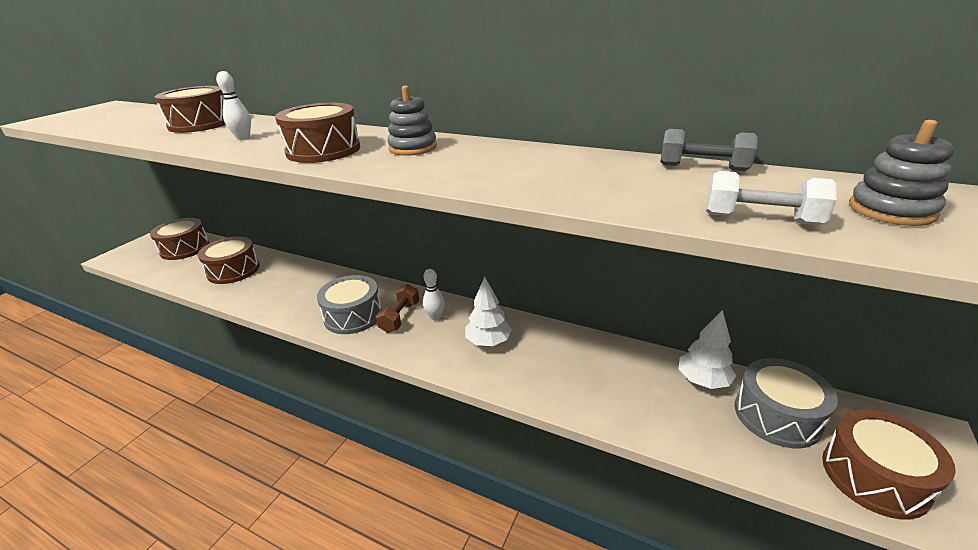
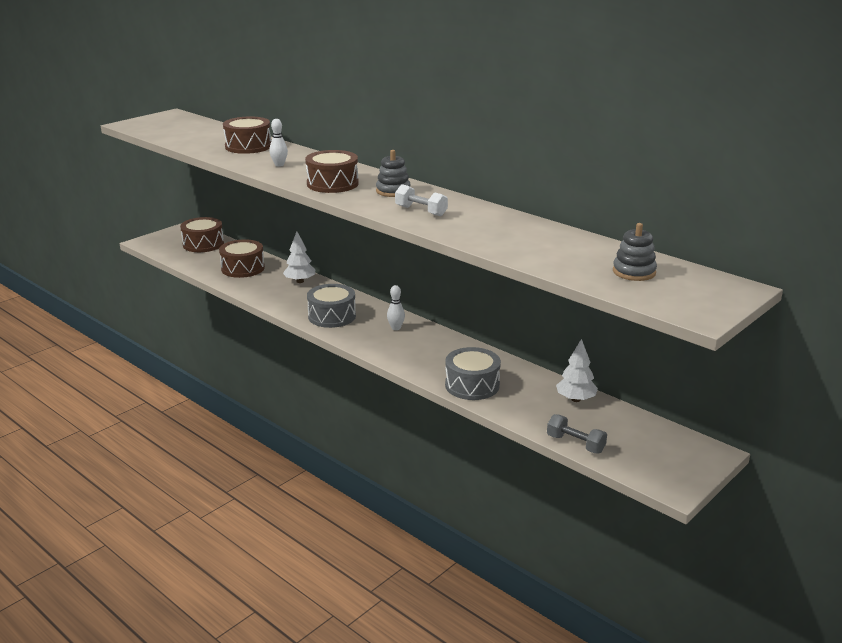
camera: 15 degrees right, 5 degrees down
(400, 317) = (368, 323): brown dumbbell -> none
(488, 341) = (429, 350): white tree -> white tree (300, 281)
(703, 167) = (567, 234): grey dumbbell -> grey dumbbell (575, 444)
(760, 219) = (555, 265): white dumbbell -> white dumbbell (421, 211)
(777, 415) = (611, 425): grey drum -> grey drum (472, 385)
(874, 476) = (644, 461): brown drum -> none

